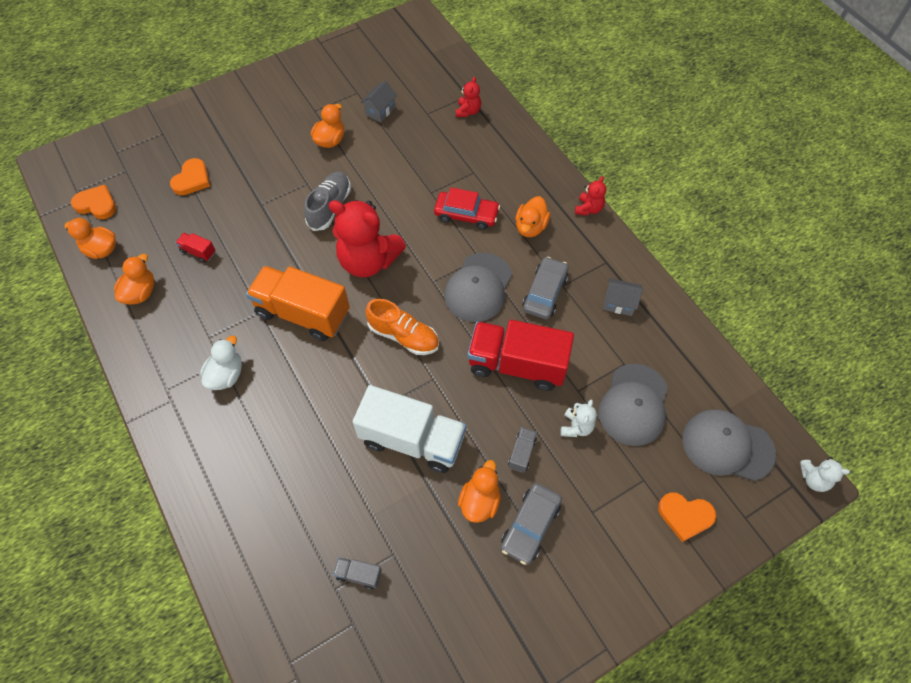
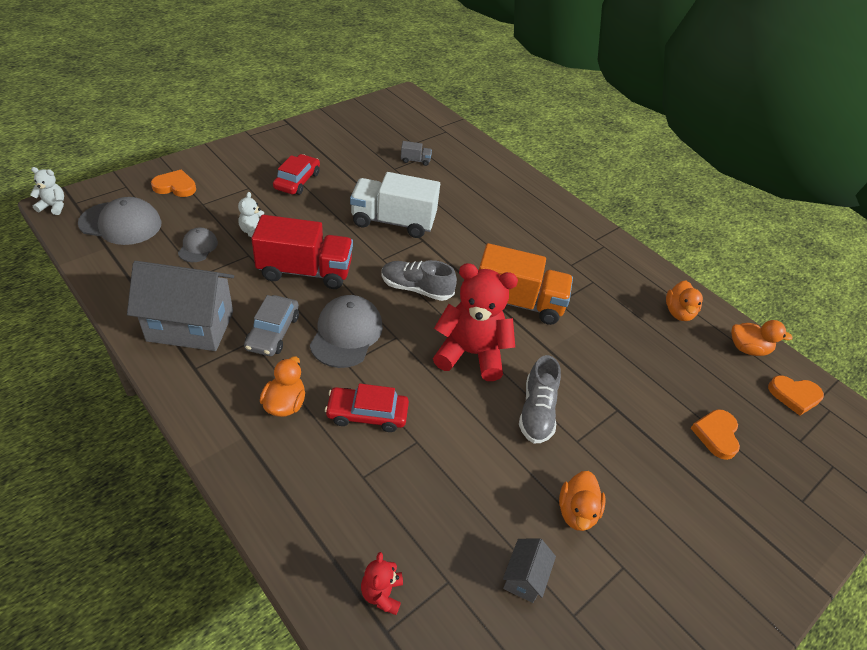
camera: 165 degrees right, 15 degrees down
(198, 252) = (651, 352): red truck -> none
(226, 375) = (561, 256): white duck -> none
(403, 336) = (416, 289): orange shoe -> grey shoe
(479, 501) = (335, 191): orange duck -> none
(522, 453) = (302, 216): grey truck -> none
(530, 526) = (297, 181): grey car -> red car
(588, 209) = (204, 434): red teddy bear -> none
(619, 303) = (190, 326): grey house -> grey house, size x2.20
(634, 404) = (198, 247): grey cap -> grey cap, size x0.56

